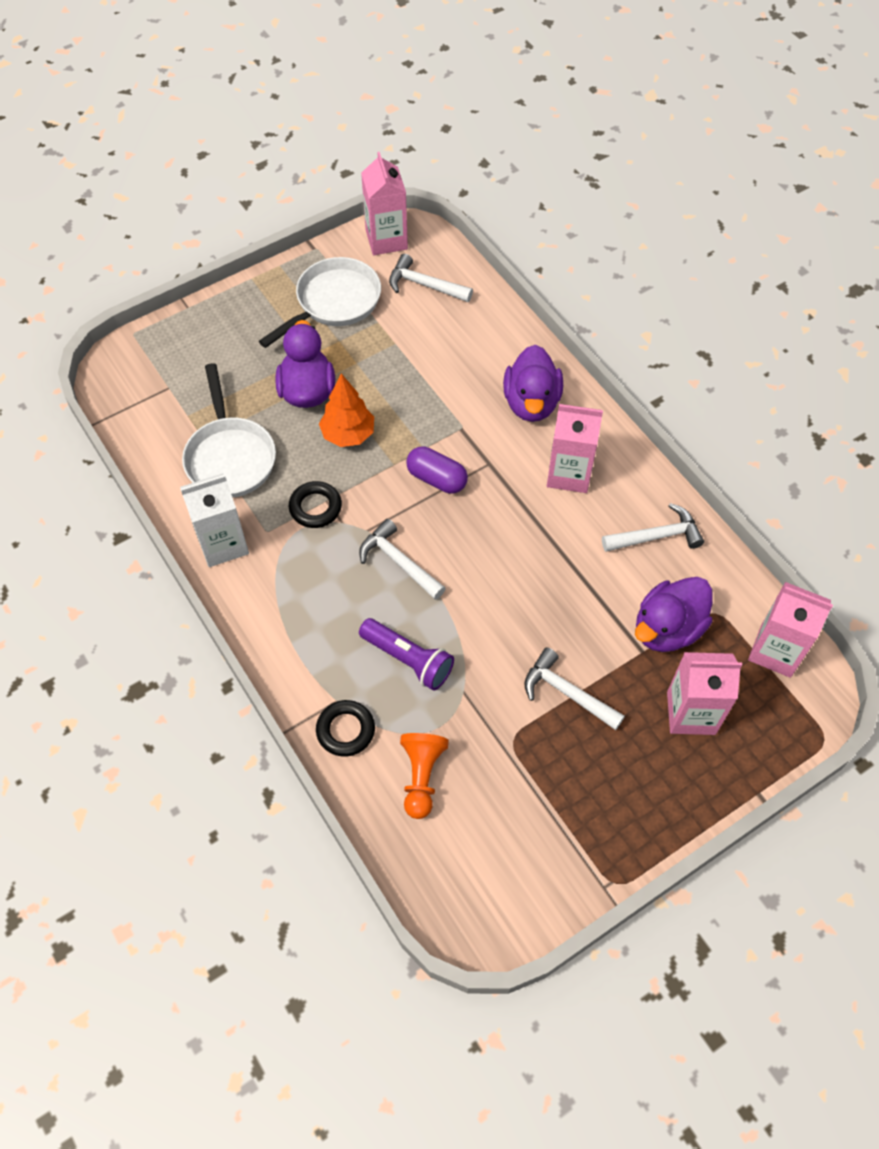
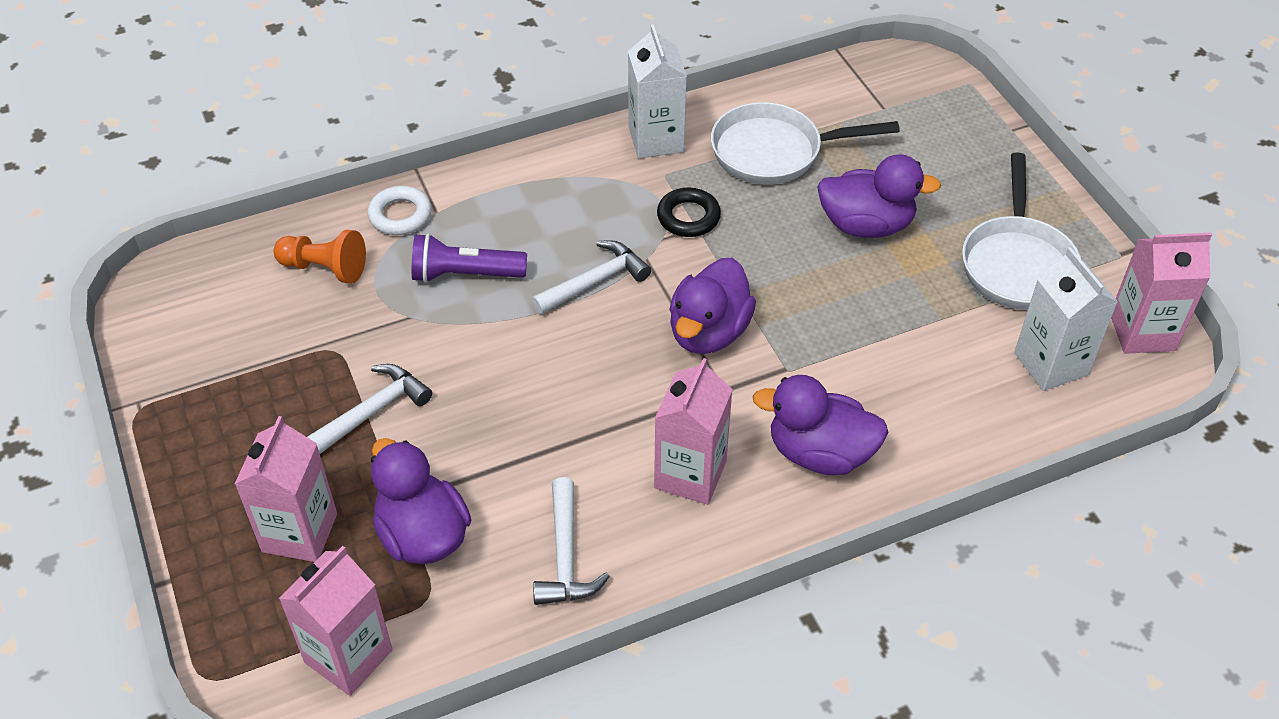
camera: 100 degrees right, 10 degrees down
(334, 303) = (1017, 264): white pan -> white pan turned 45 degrees clockwise
(345, 730) = (400, 215): black ring -> white ring
(348, 434) = (792, 256): orange tree -> none
(408, 660) = (465, 274): purple flashlight -> purple flashlight turned 45 degrees clockwise
(424, 285) = (1051, 364): white hammer -> white carton
(437, 478) = (708, 332): purple capsule -> purple duck

